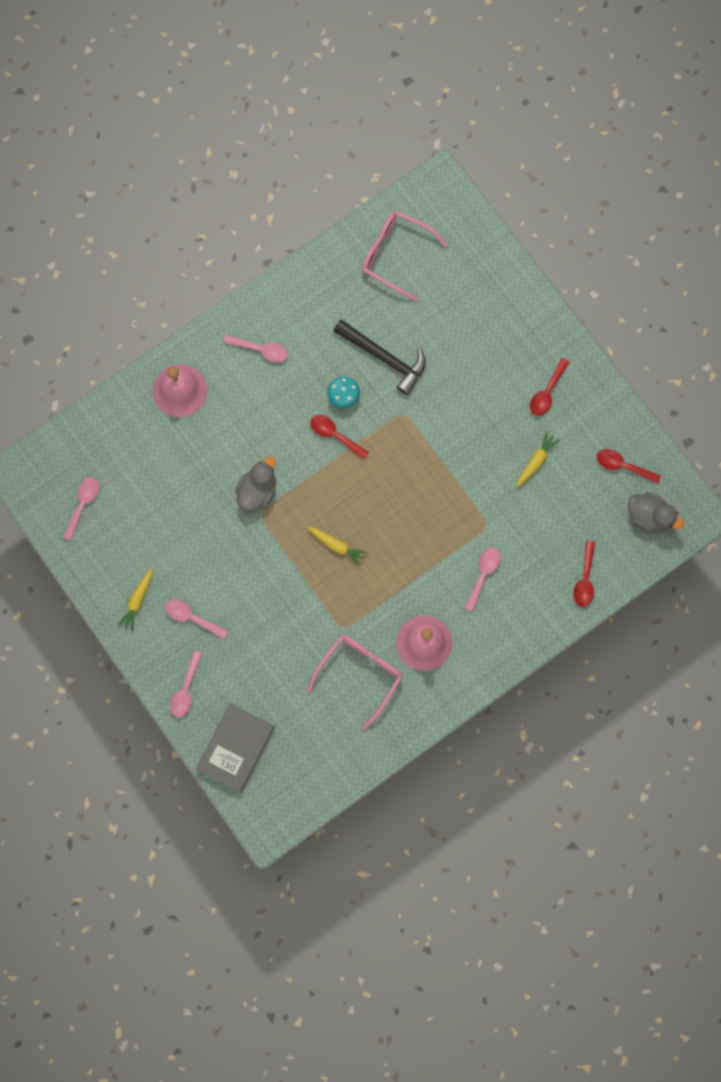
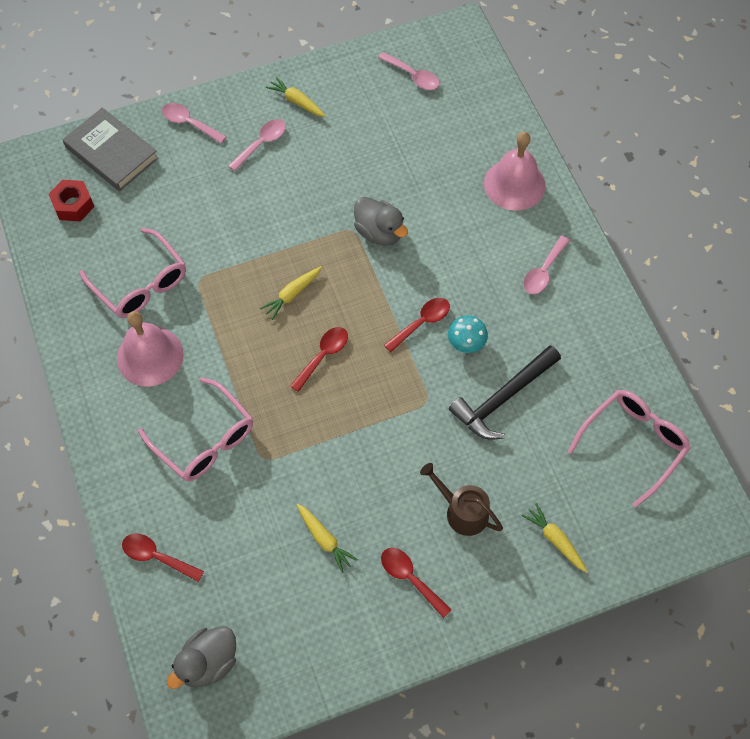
camera: 105 degrees right, 15 degrees down
(299, 761) = (73, 205): none -> red nut
(483, 575) = (205, 440): pink spoon -> pink glasses
(485, 367) = (462, 511): none -> brown watering can
(488, 297) = (555, 540): none -> yellow carrot
(622, 466) = (285, 647): red spoon -> red spoon (323, 356)

